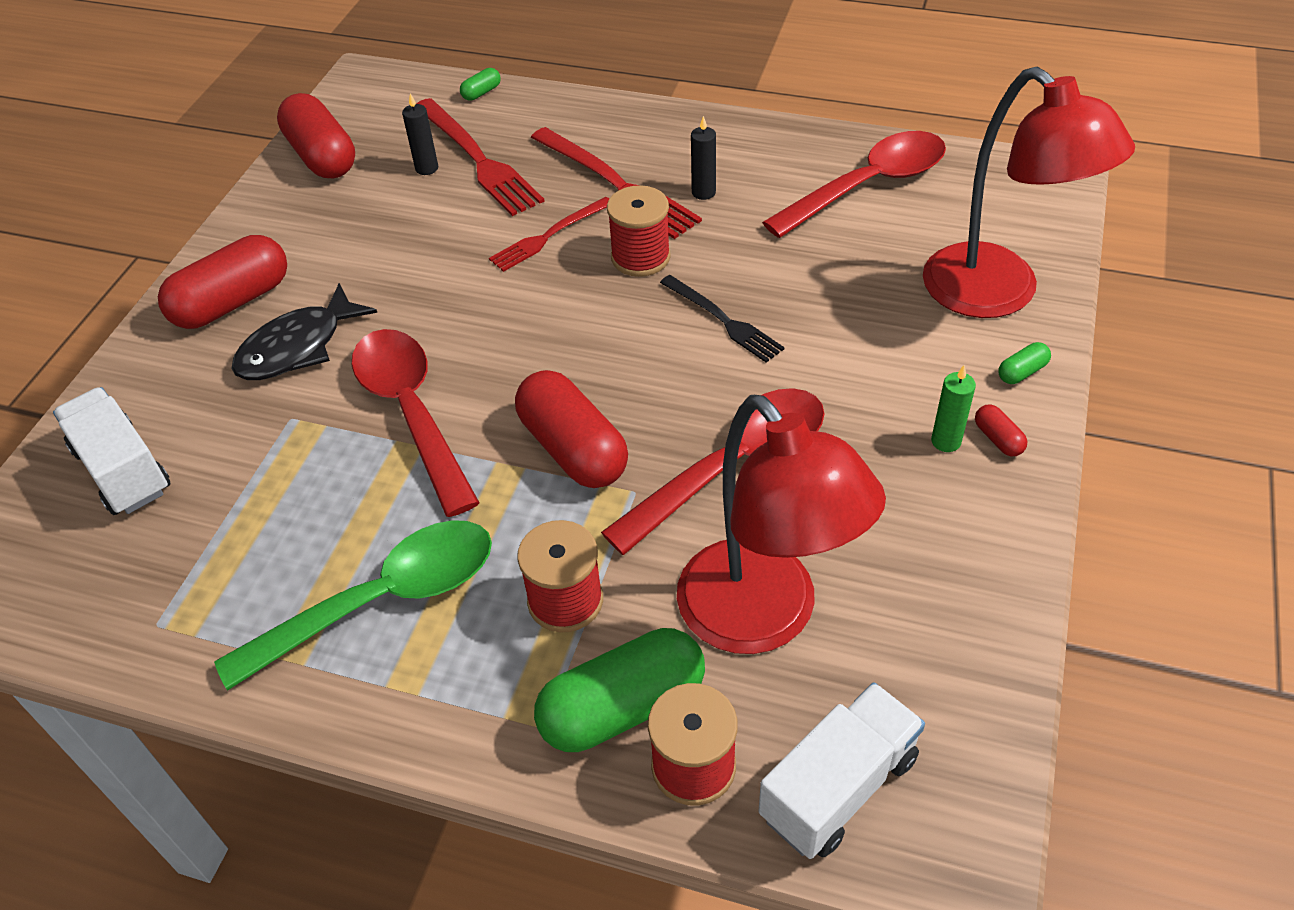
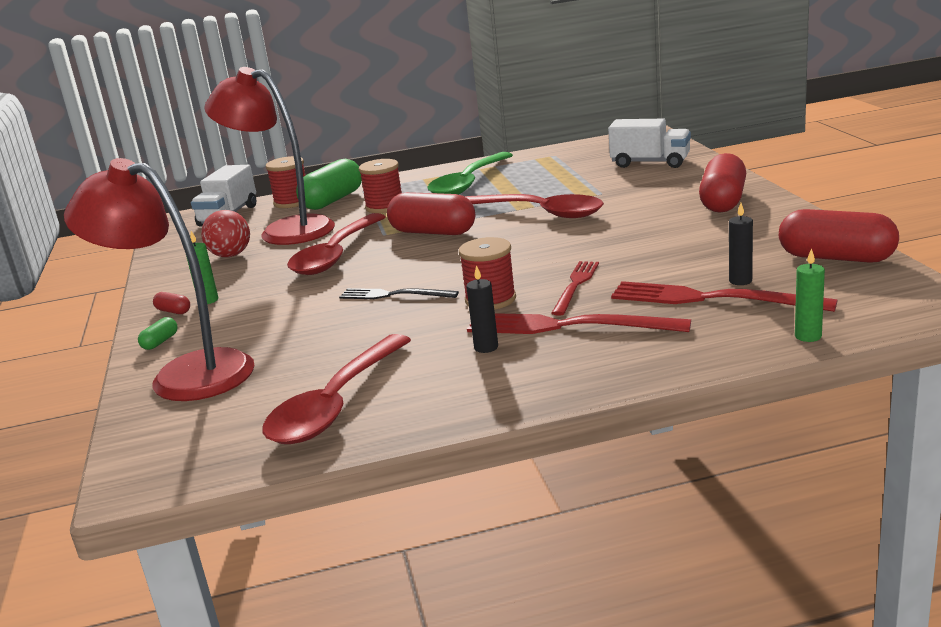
camera: 150 degrees right, 25 degrees down
(298, 347) = (647, 205): black fish -> none
(481, 93) = (808, 336): green capsule -> green candle
(881, 575) = (231, 255): none -> red ball

